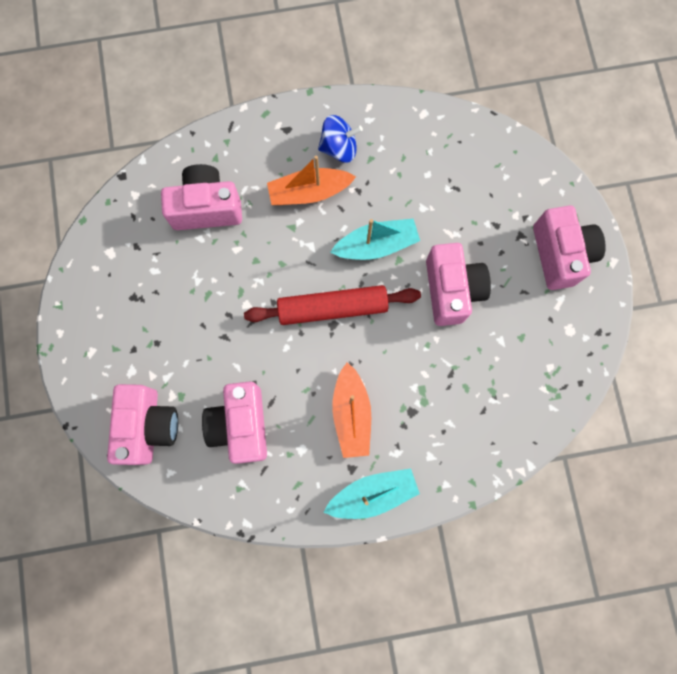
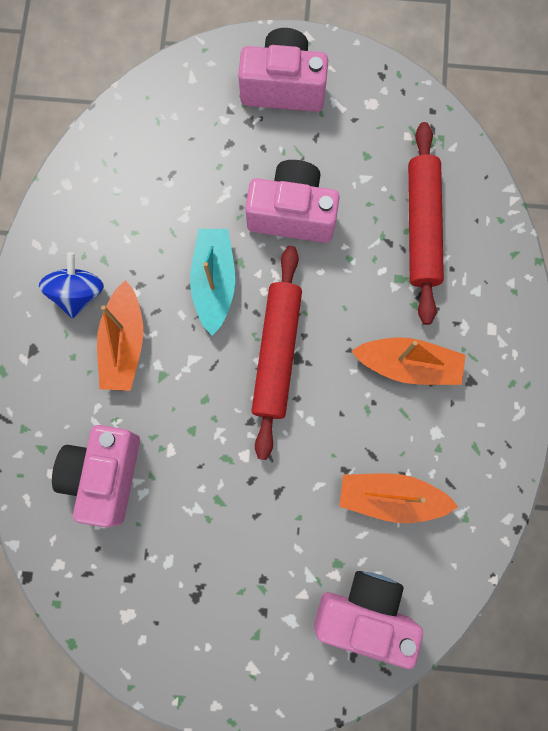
camera: 75 degrees left, 0 degrees up
(241, 425) = (390, 497): pink camera -> orange boat
(372, 494) = (504, 365): turquoise boat -> none
(472, 398) = (422, 227): none -> red rolling pin

